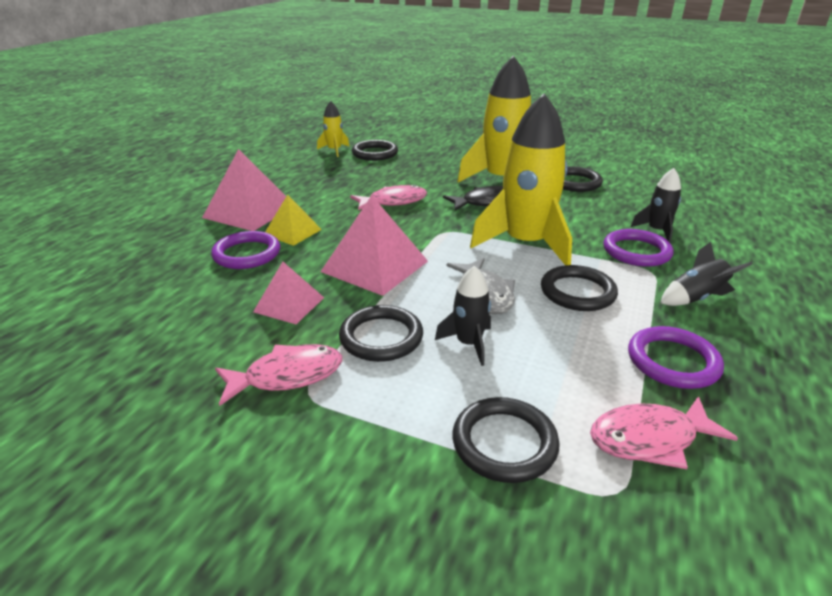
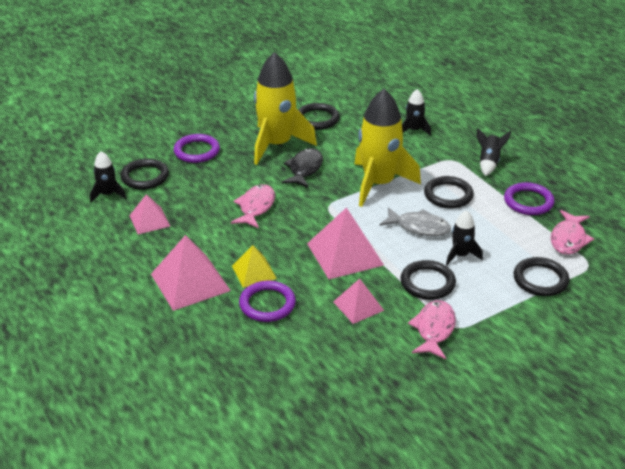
camera: 55 degrees left, 5 degrees up
(319, 172) = (149, 220): none -> pink pyramid
(334, 150) = (108, 194): yellow rocket -> black rocket
(636, 252) = (428, 151): purple ring -> purple ring (197, 151)

